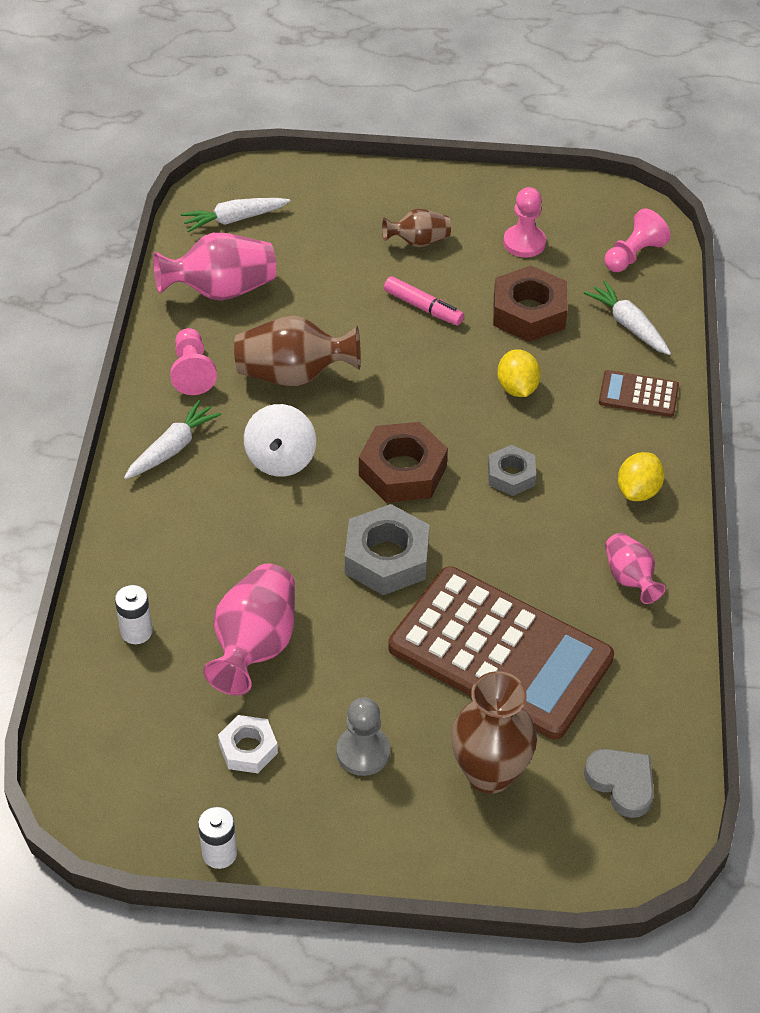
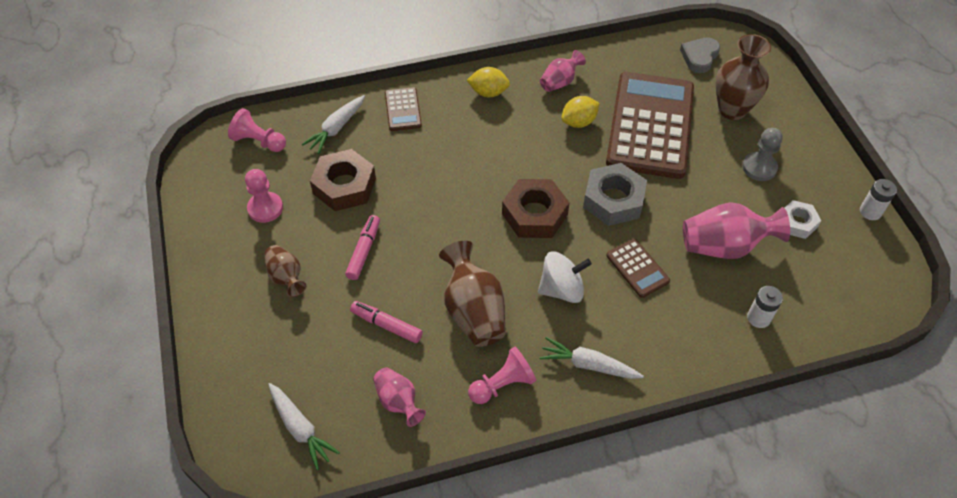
camera: 110 degrees left, 5 degrees up
(221, 290) = (398, 402): pink vase -> pink vase, size x0.58
(271, 541) = (637, 268): none -> brown calculator
(315, 303) = (386, 325): none -> pink marker
(511, 475) = (508, 156): grey nut -> none
(517, 388) = (425, 173): yellow lemon -> yellow lemon (579, 122)

